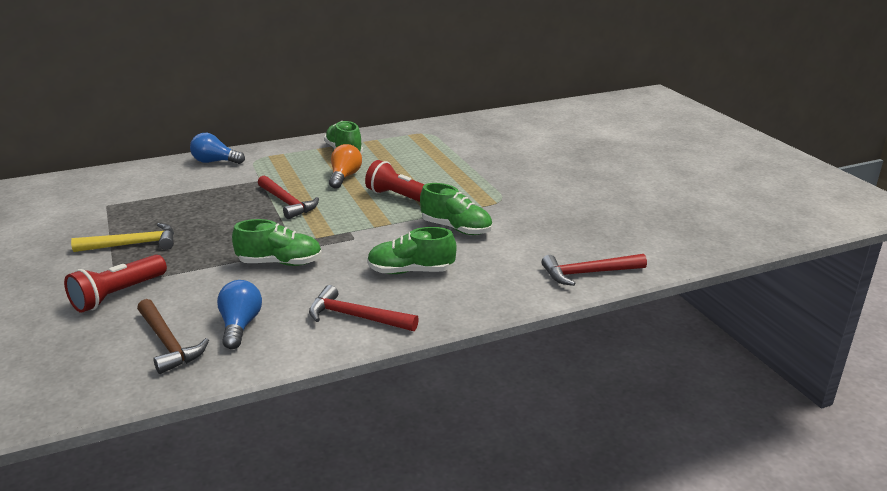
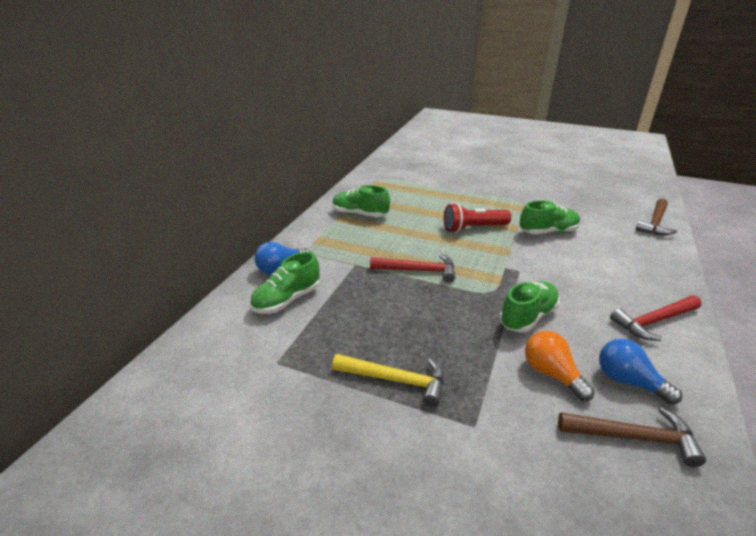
camera: 45 degrees left, 5 degrees up
(118, 295) = (501, 433): red flashlight -> none
(133, 244) = (395, 380): yellow hammer -> yellow hammer turned 75 degrees clockwise
(344, 177) = (406, 232): orange light bulb -> orange light bulb (551, 374)
(410, 271) = (598, 272): green shoe -> green shoe (287, 300)
(588, 273) = (655, 223): red hammer -> brown hammer

